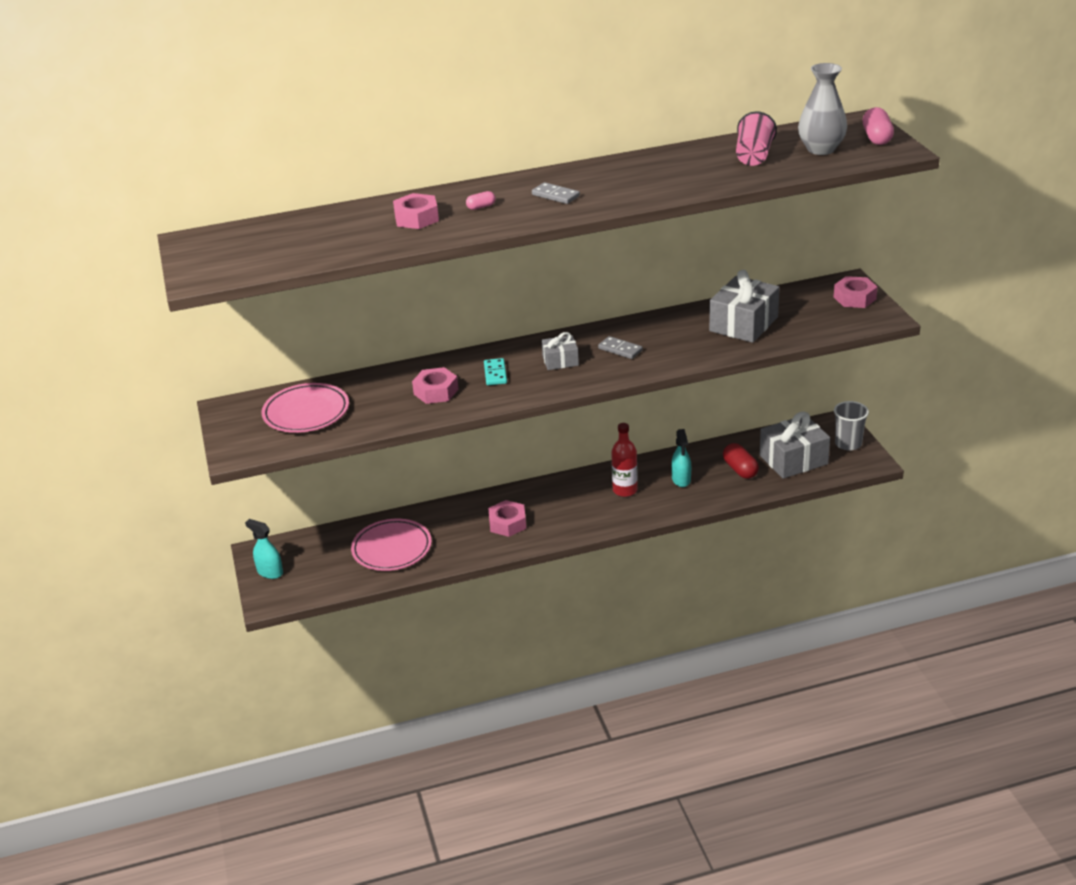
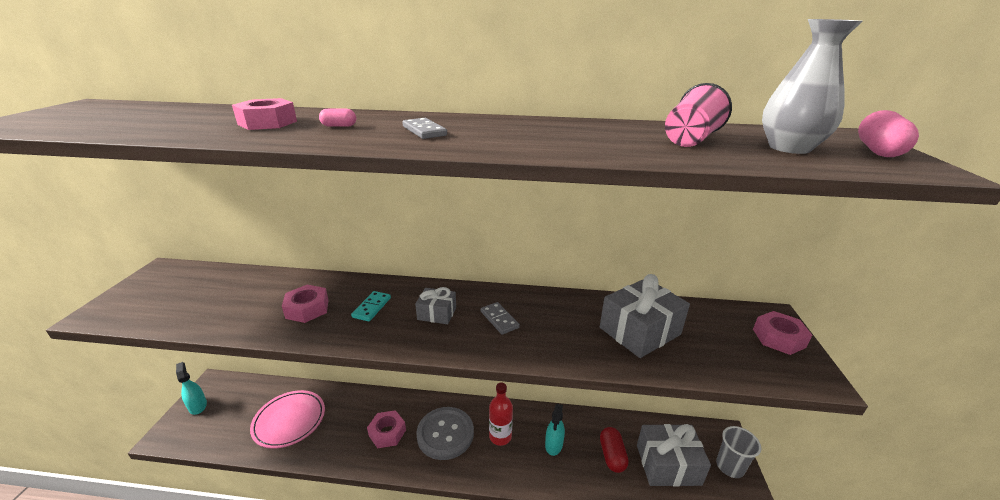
camera: 20 degrees right, 5 degrees down
(306, 412) = (197, 293): pink plate -> none
(568, 505) = (445, 434): none -> grey button

